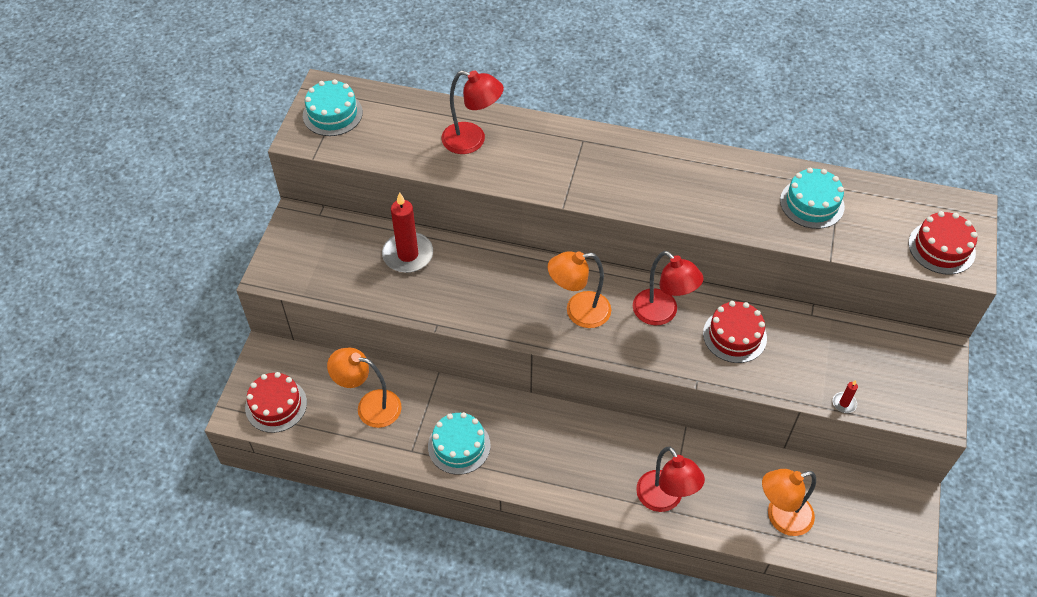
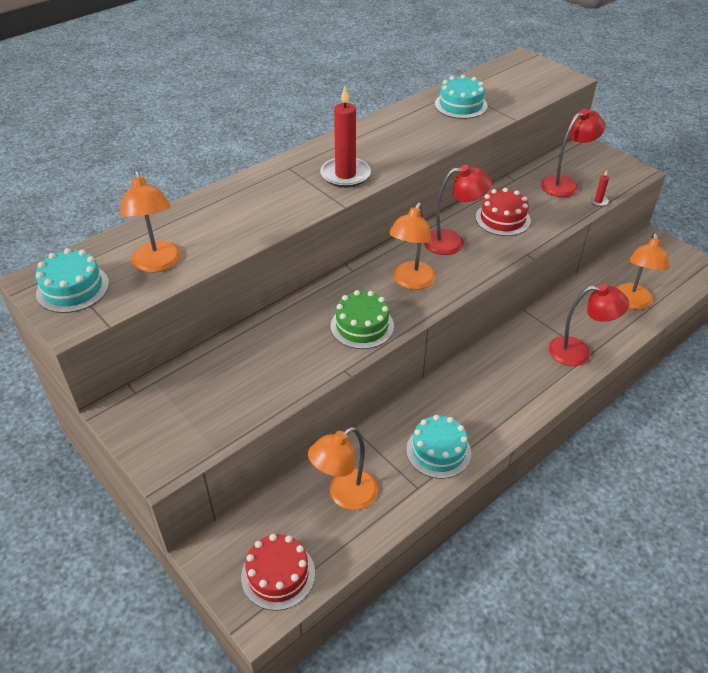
camera: 55 degrees left, 10 degrees down
(394, 140) = (158, 264): none -> orange lamp
(408, 254) = (249, 353): red candle -> red candle (345, 175)
(472, 141) = (217, 221): red lamp -> red lamp (565, 184)
(495, 308) = (362, 326): none -> green cake
(941, 248) = (545, 80): red cake -> none

